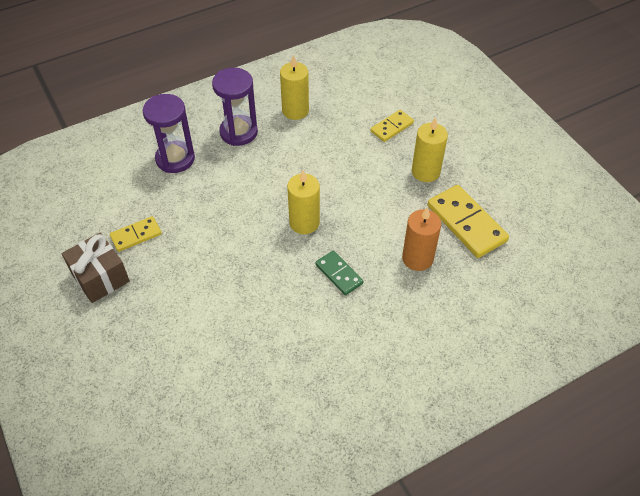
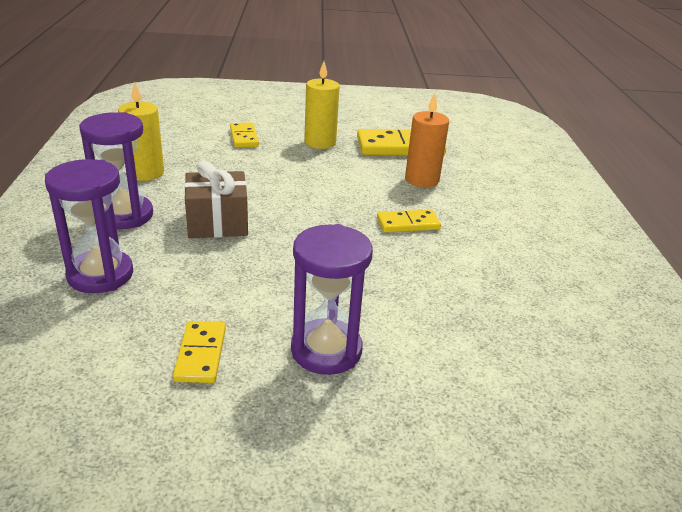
camera: 65 degrees left, 20 degrees down
(100, 277) = (246, 419): brown gift -> brown gift (217, 223)
(169, 286) = (326, 350): none -> purple hourglass
(304, 222) = (317, 220): yellow candle -> none
(339, 274) = (408, 224): green domino -> yellow domino

